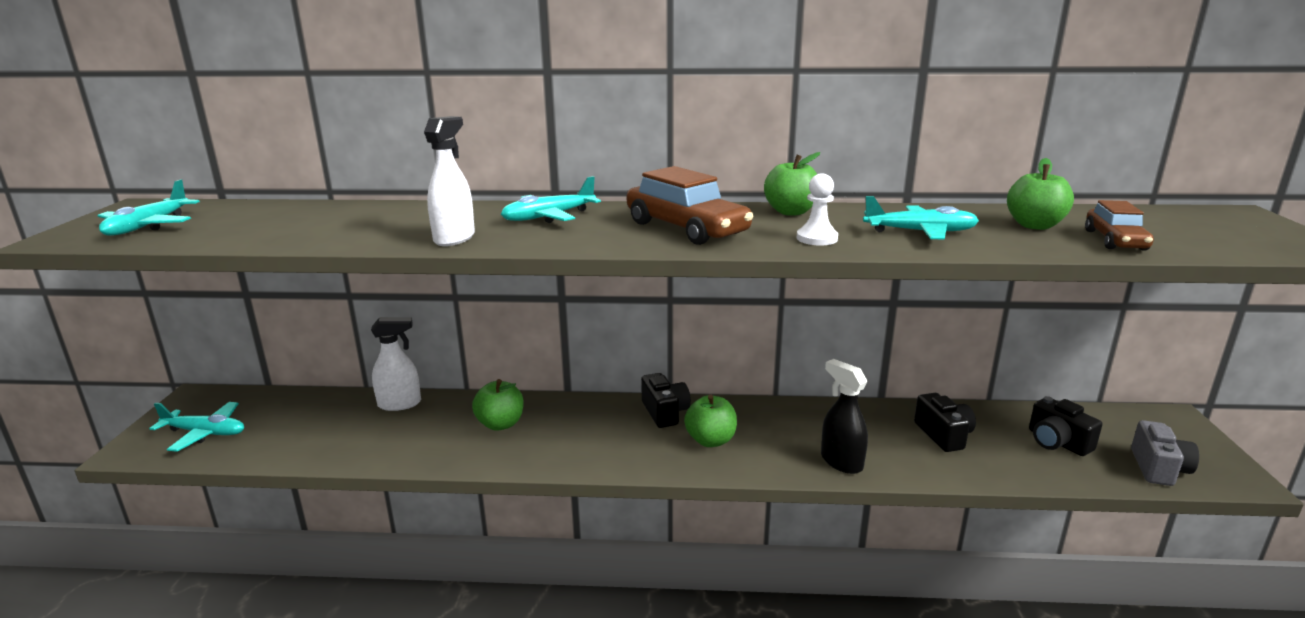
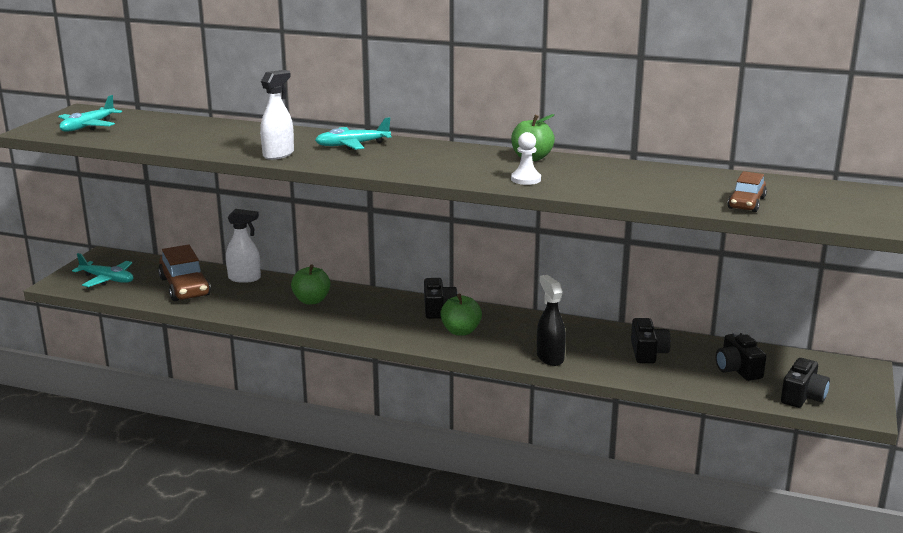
camera: 15 degrees right, 0 degrees up
(686, 228) = (441, 163): brown car -> brown car (184, 287)
(920, 232) = (608, 182): turquoise plane -> none
(1034, 225) = (703, 186): green apple -> none
(1158, 468) = (802, 396): grey camera -> black camera

